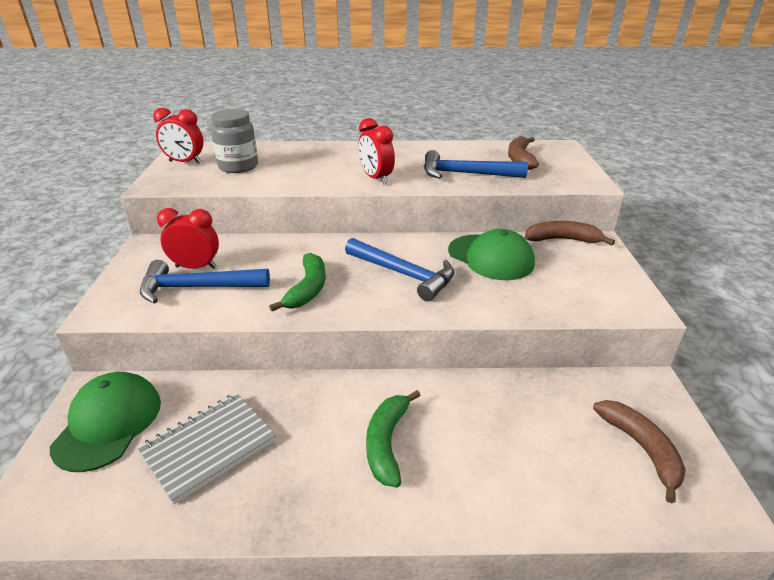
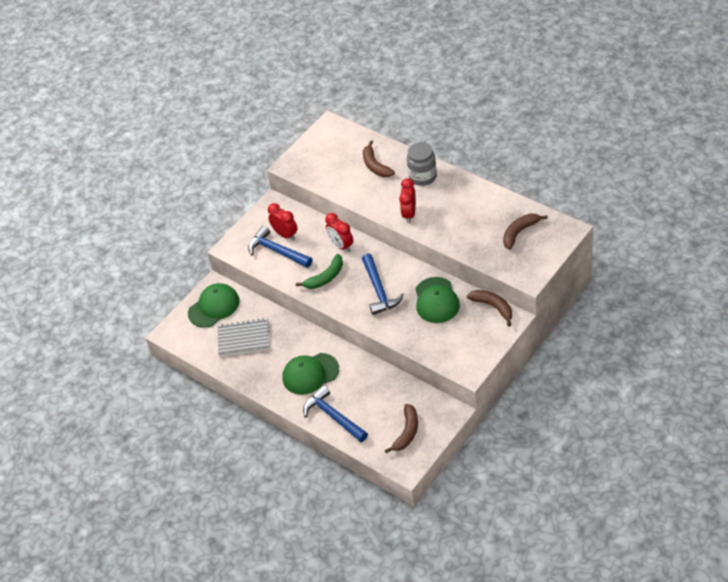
camera: 45 degrees right, 15 degrees up
(185, 162) = (318, 145): red clock -> red clock (341, 245)
(238, 166) = (344, 164): grey jar -> grey jar (423, 177)
(283, 159) = (375, 166): none -> brown banana
(387, 443) = (310, 374): green banana -> green cap
(465, 174) = (465, 233): blue hammer -> blue hammer (333, 416)

